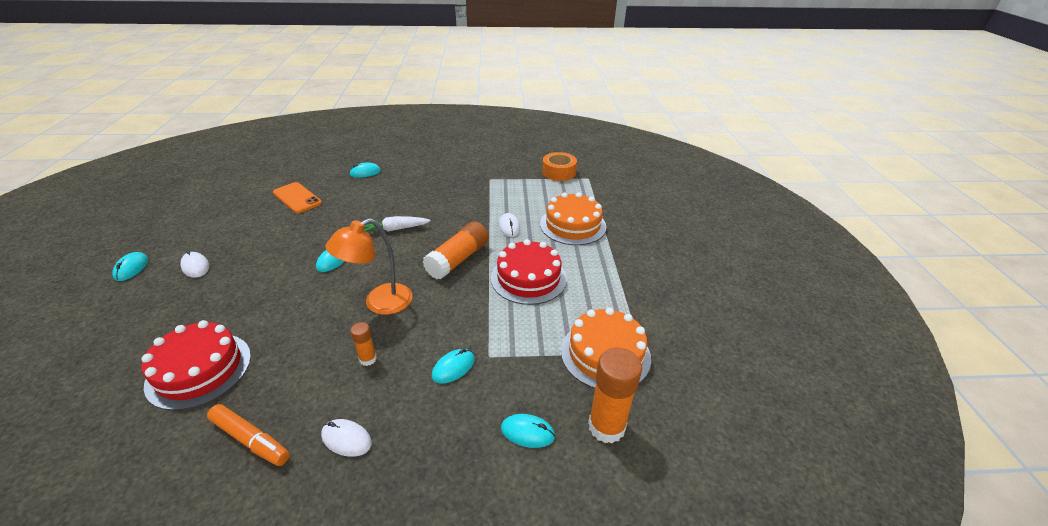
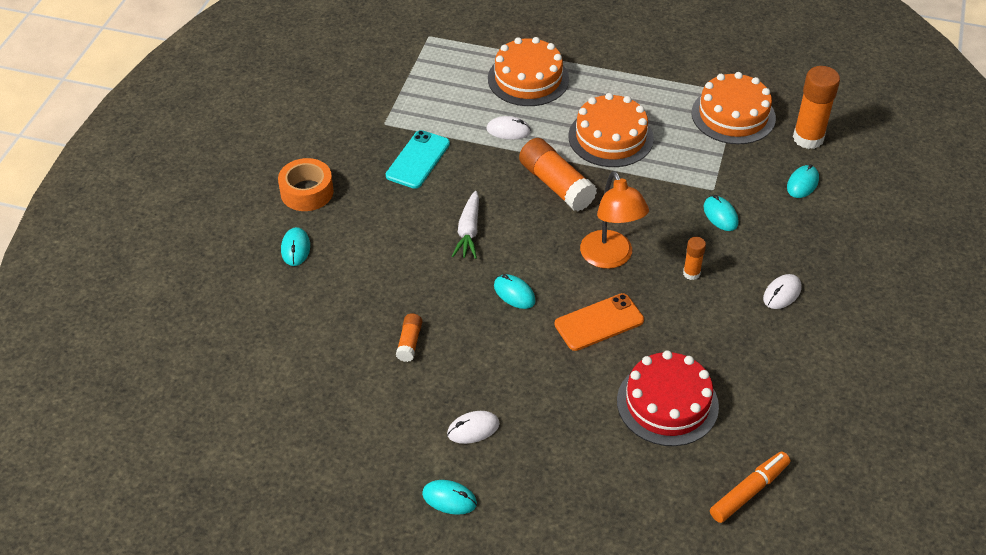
camera: 70 degrees left, 10 degrees up
(251, 439) = (766, 357): orange marker -> orange marker (749, 491)
(283, 226) = (409, 342): none -> orange glue stick
(297, 198) = (336, 328): orange phone -> orange phone (599, 322)
(460, 197) = (418, 160): none -> turquoise phone
(528, 278) = (610, 137): red cake -> orange cake
(559, 172) = (400, 57): orange tape -> orange tape (307, 192)

